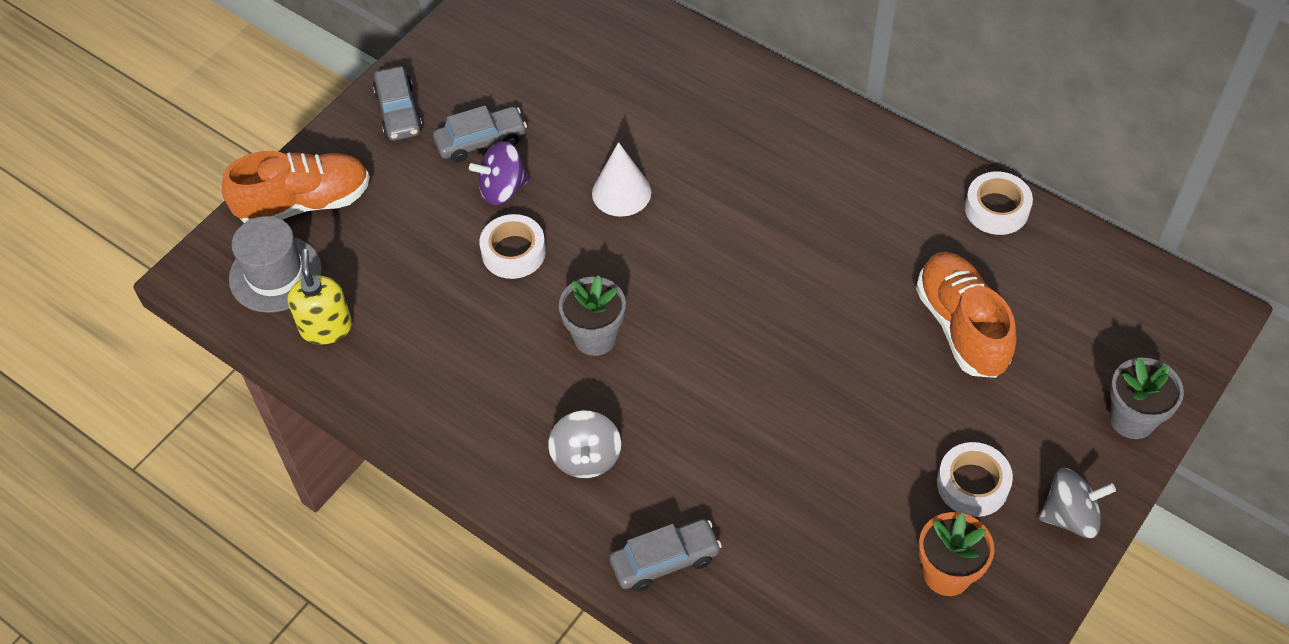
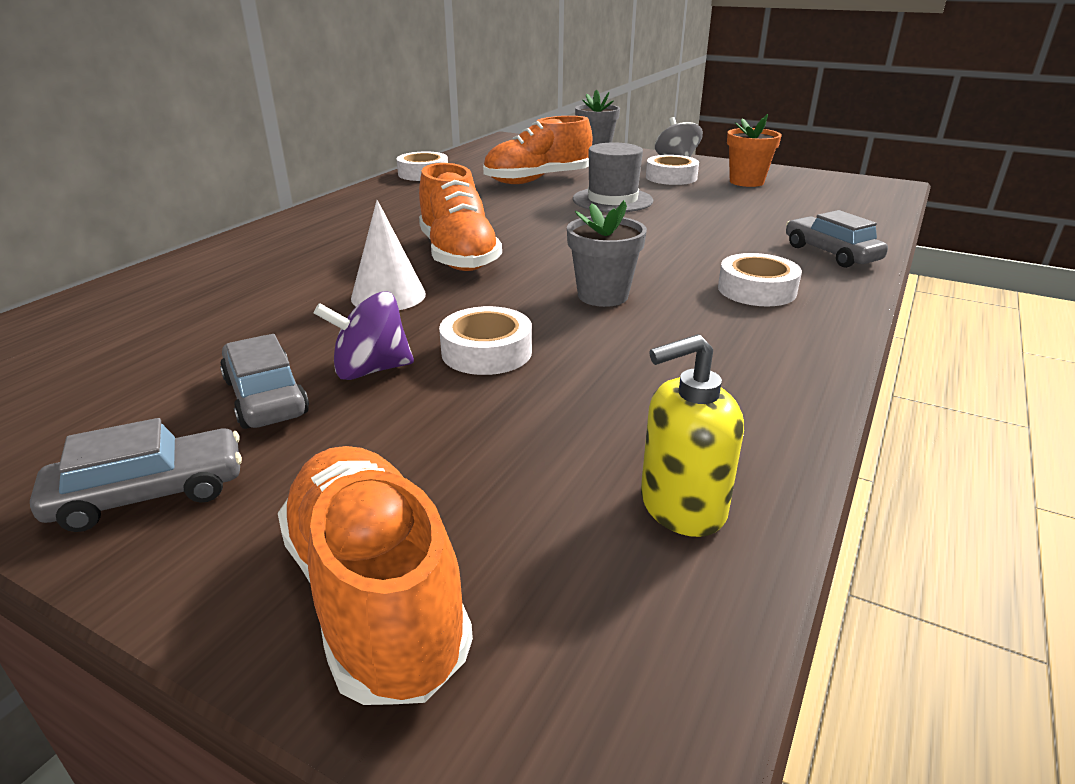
camera: 100 degrees left, 25 degrees down
(275, 274) = (580, 607): grey hat -> grey hat (612, 200)
(502, 189) = (371, 370): purple spinning top -> purple spinning top turned 105 degrees clockwise
(586, 457) = (756, 290): grey spinning top -> white tape
(704, 239) = (458, 255): none -> orange shoe

